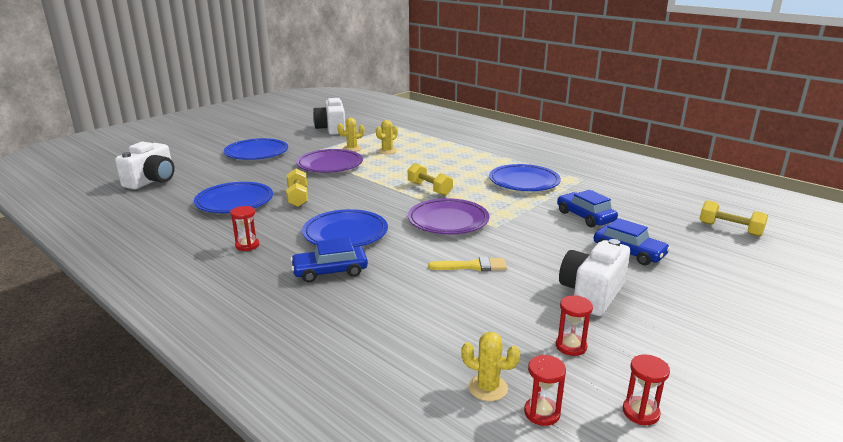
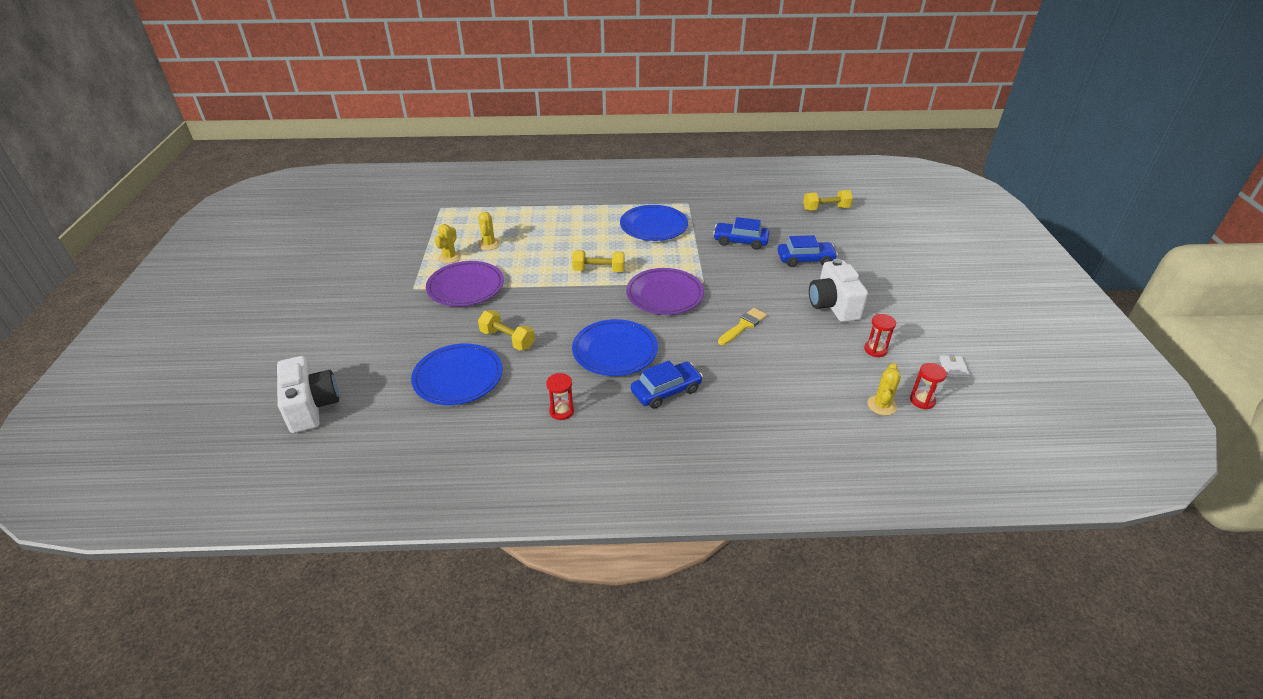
camera: 45 degrees left, 15 degrees up
(256, 153) = (358, 311): blue plate -> none
(330, 271) = (666, 391): blue car -> blue car turned 150 degrees counterclockwise
(331, 129) = (379, 241): white camera -> none
(488, 388) = (881, 405): yellow cactus -> yellow cactus turned 45 degrees counterclockwise
(640, 412) = (953, 368): red hourglass -> white wallet

